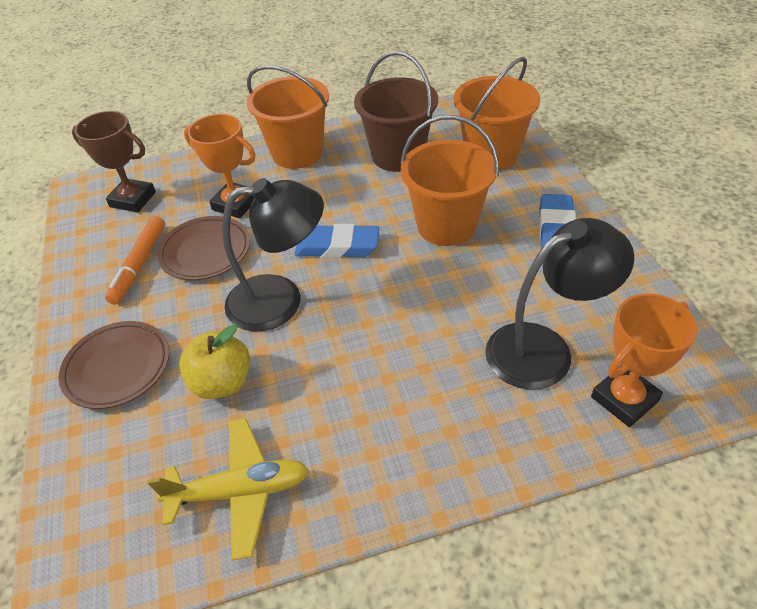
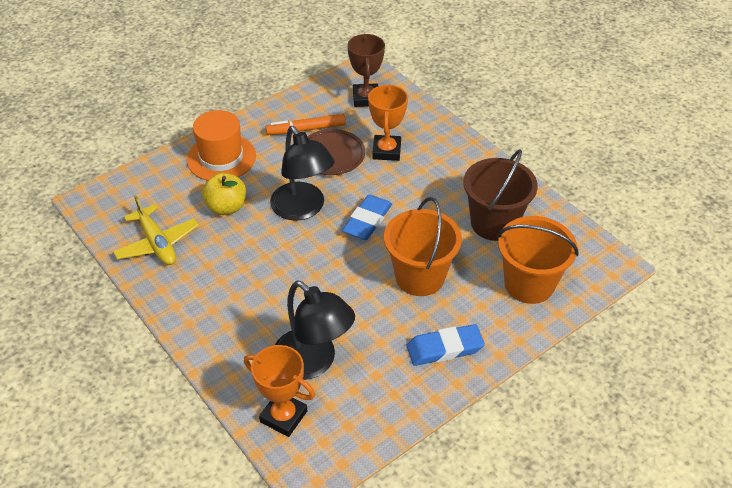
camera: 65 degrees right, 0 degrees up
(117, 368) = (221, 158): brown plate -> orange hat
(297, 153) = (464, 162): orange bucket -> none
(337, 246) = (367, 221): blue eraser -> blue eraser turned 45 degrees clockwise

